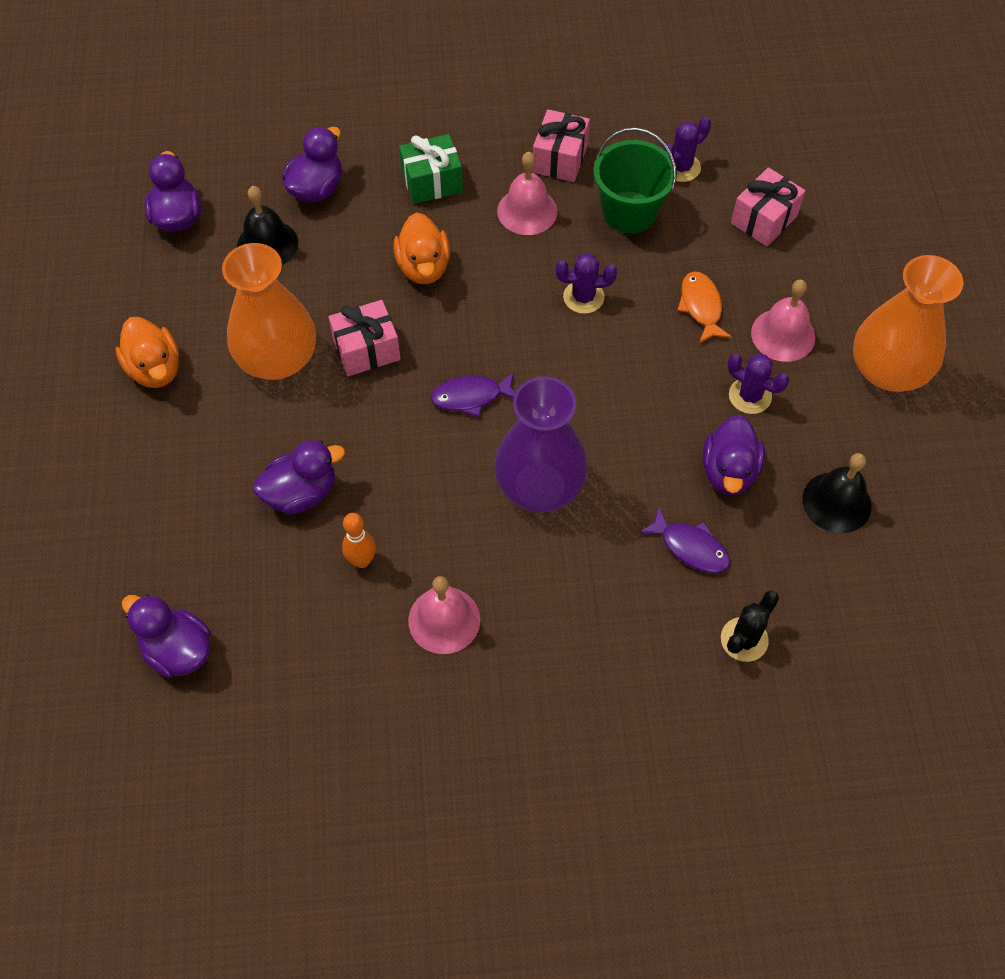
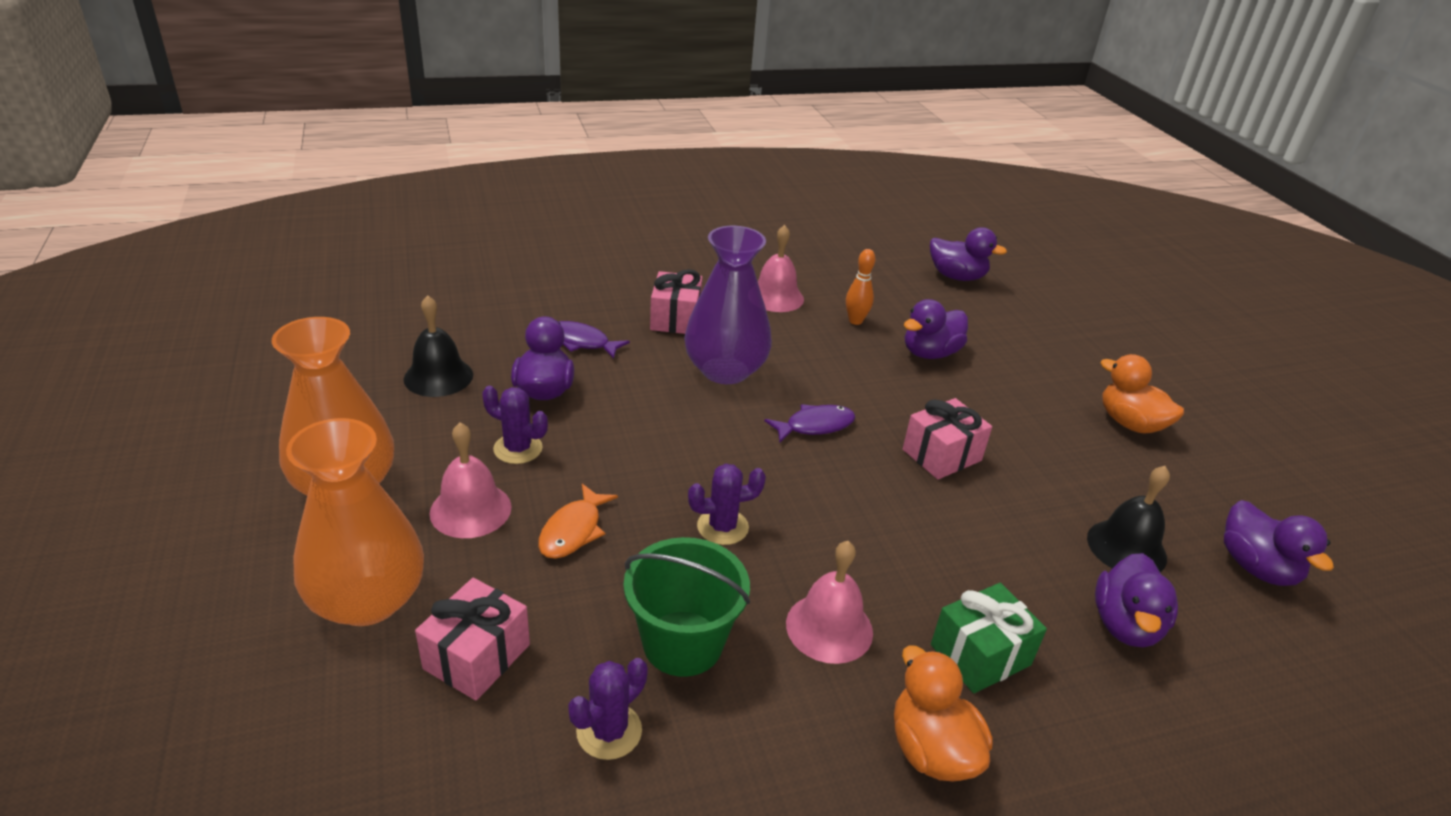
camera: 165 degrees right, 25 degrees down
(277, 358) = (1024, 441): orange vase -> orange vase (368, 600)
(423, 267) = (928, 541): orange duck -> orange duck (931, 750)
(560, 159) = (809, 720): pink gift -> pink gift (675, 319)
(701, 307) = (573, 530): orange fish -> orange fish turned 45 degrees clockwise
(744, 639) = (536, 299): black cactus -> none

